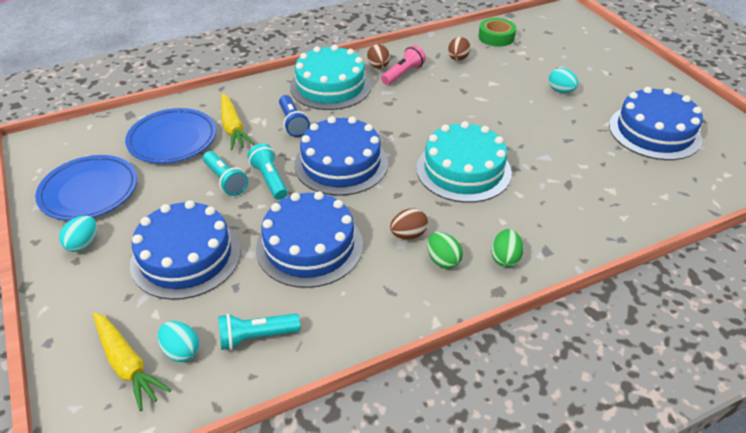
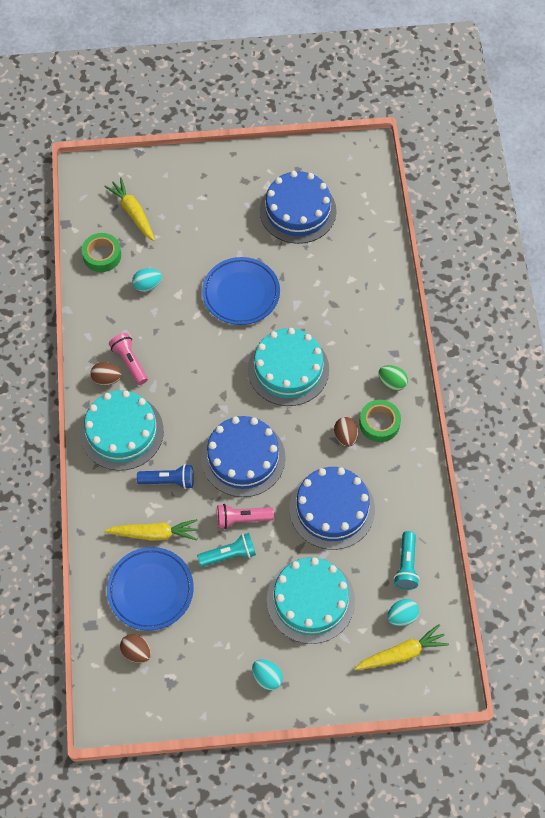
camera: 70 degrees left, 20 degrees up
(89, 191) = (199, 669): blue plate -> blue plate (241, 293)
(186, 256) = (310, 600): blue cake -> turquoise cake
(270, 179) = (242, 519): turquoise flashlight -> pink flashlight
(443, 260) = (379, 423): green egg -> green tape
(458, 59) = (125, 305): brown egg -> brown egg (136, 652)
(552, 41) = (133, 213): none -> yellow carrot
(560, 91) = (214, 247): turquoise egg -> turquoise egg (147, 285)

